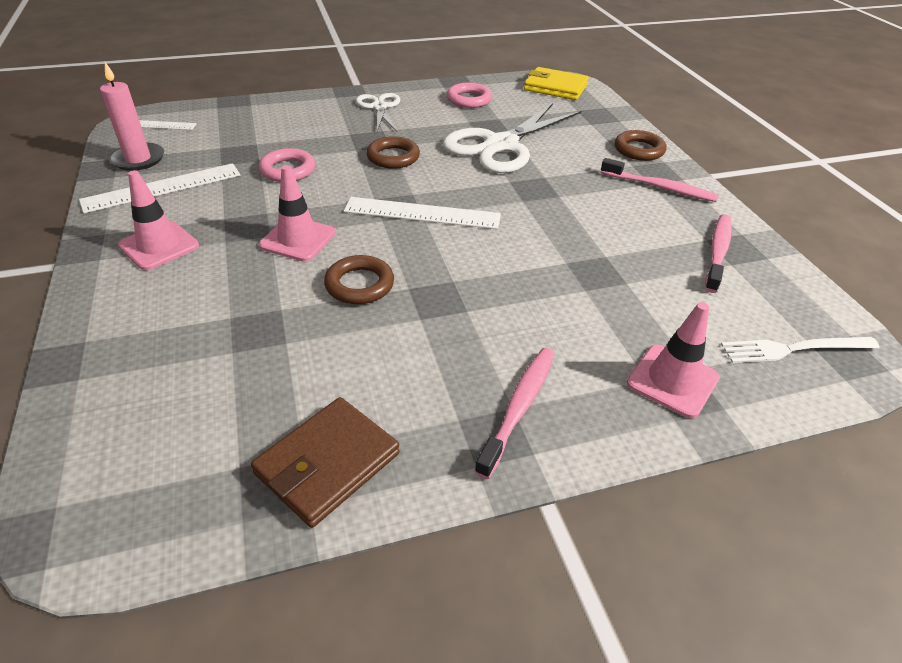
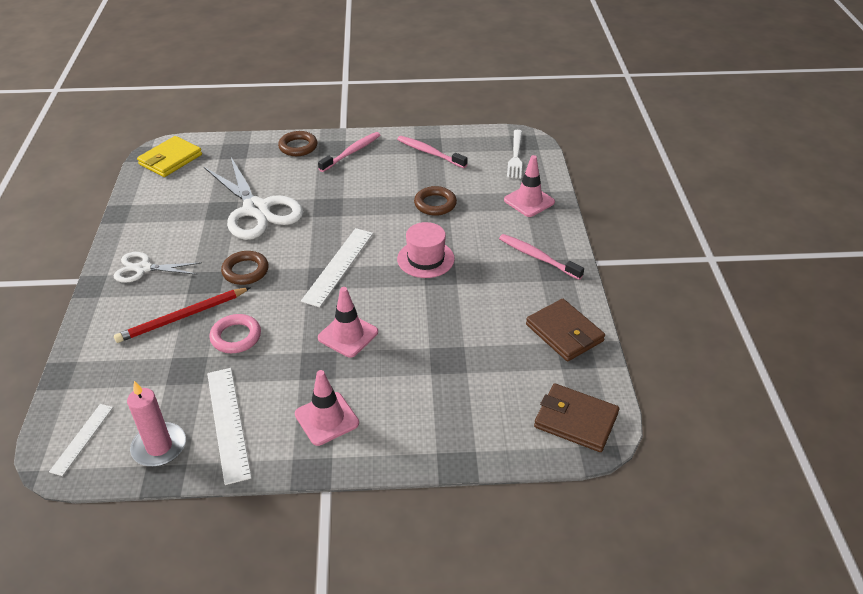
camera: 75 degrees left, 0 degrees up
(114, 497) = (576, 420): none -> brown wallet
(313, 138) = (182, 317): none -> red pencil
(359, 284) = (414, 307): brown ring -> brown ring (435, 204)
(464, 281) = (425, 259): none -> pink hat
(469, 99) = (162, 212): pink ring -> none

